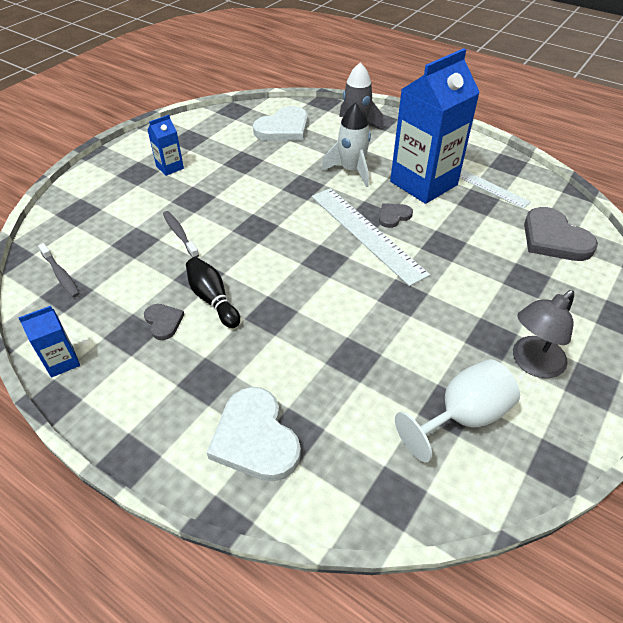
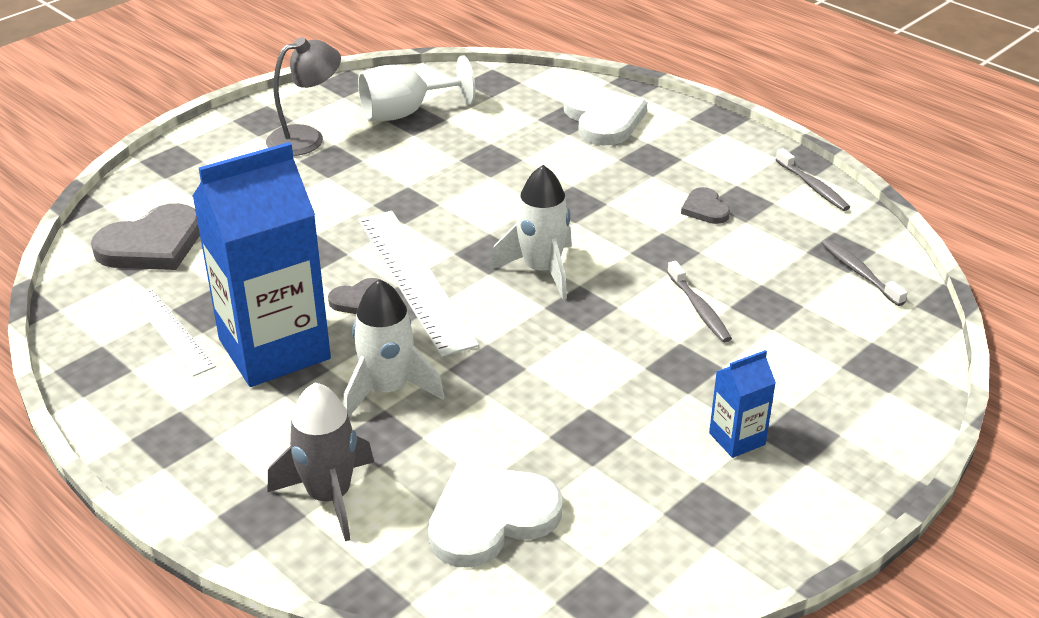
camera: 170 degrees left, 10 degrees down
(62, 361) = (813, 186): blue carton -> grey toothbrush
(213, 299) = (645, 224): black bowling pin -> none
(285, 250) = (541, 270): none -> white rocket
(554, 238) = (152, 244): grey heart -> grey heart turned 75 degrees clockwise

